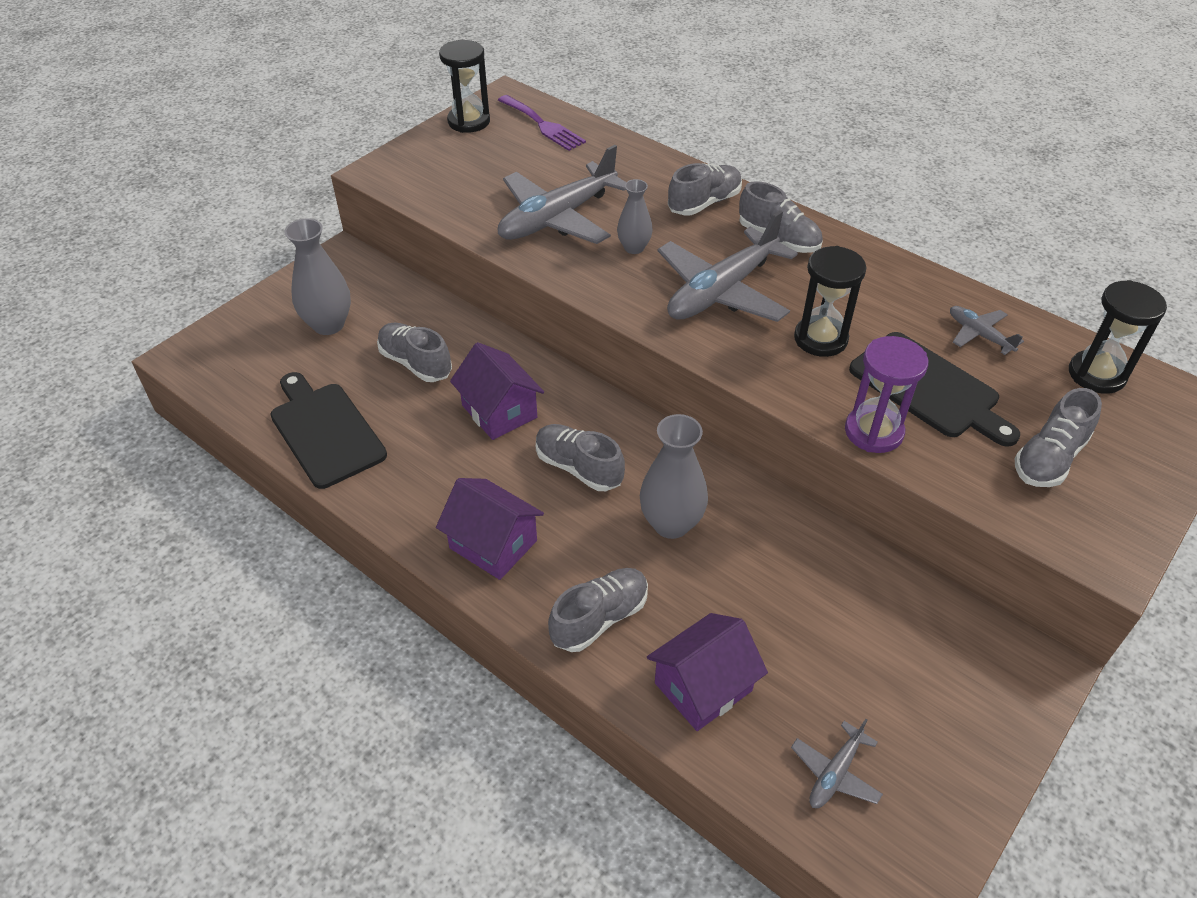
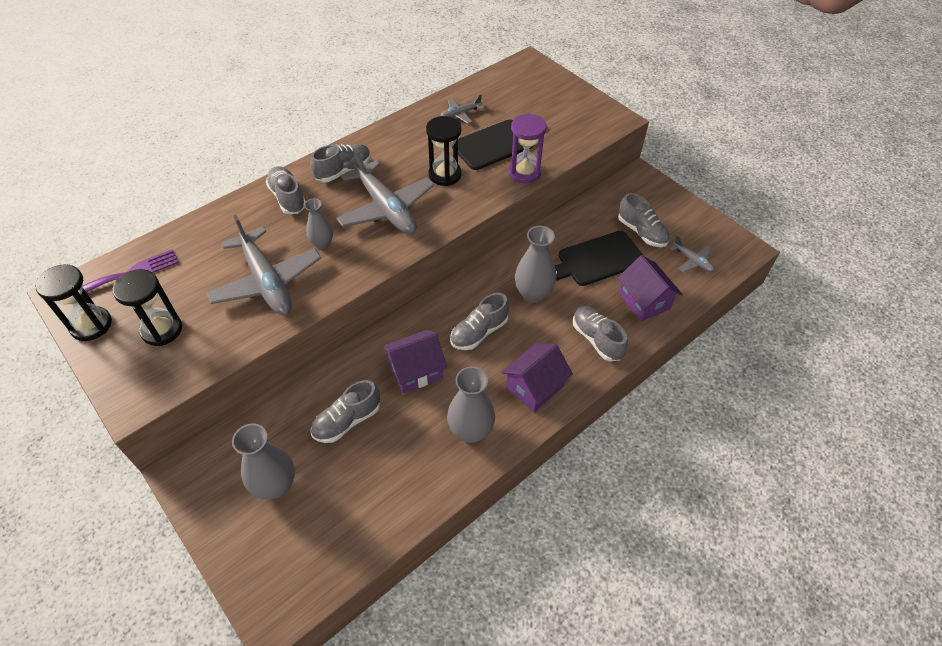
camera: 80 degrees left, 5 degrees up
(325, 431) = (404, 489): black cutting board -> black cutting board (597, 260)
(412, 481) = (470, 431): none -> grey vase
(1049, 458) = (554, 118): grey shoe -> grey shoe (641, 232)
(1096, 374) = (501, 85): black hourglass -> black hourglass (162, 330)

